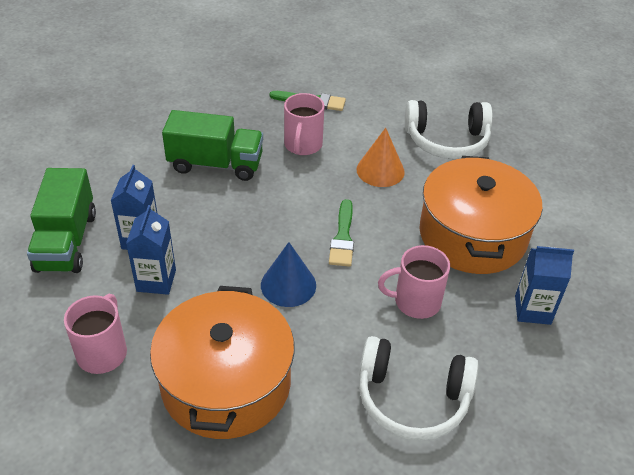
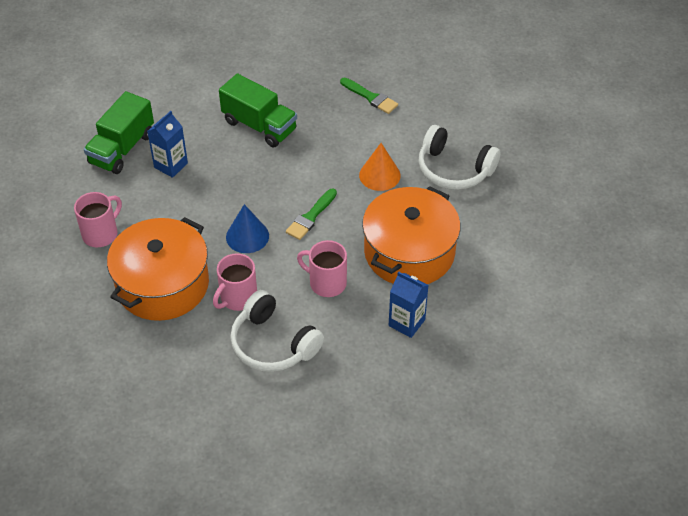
camera: 30 degrees right, 5 degrees up
(156, 280) = (162, 199): blue carton -> none
(303, 145) = (335, 133): pink mug -> pink mug (237, 298)

